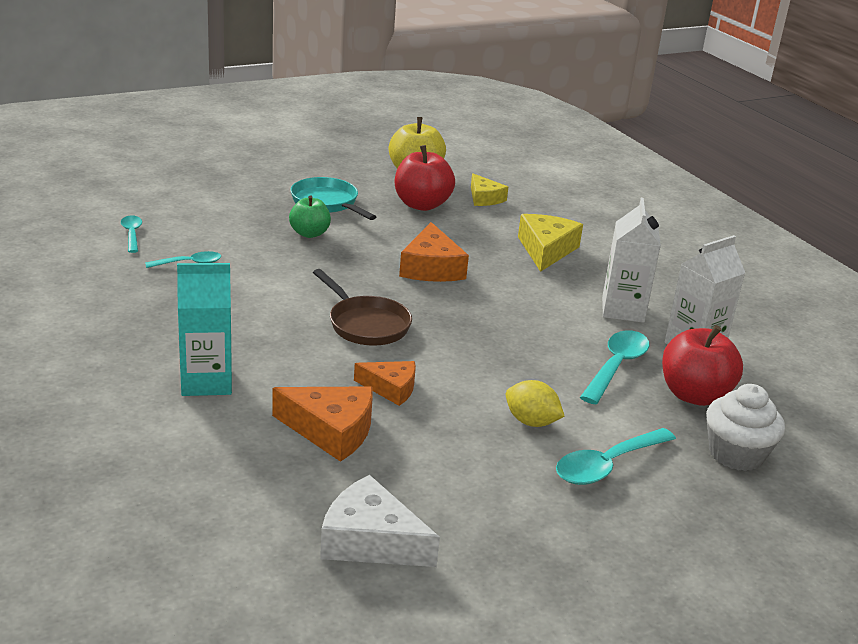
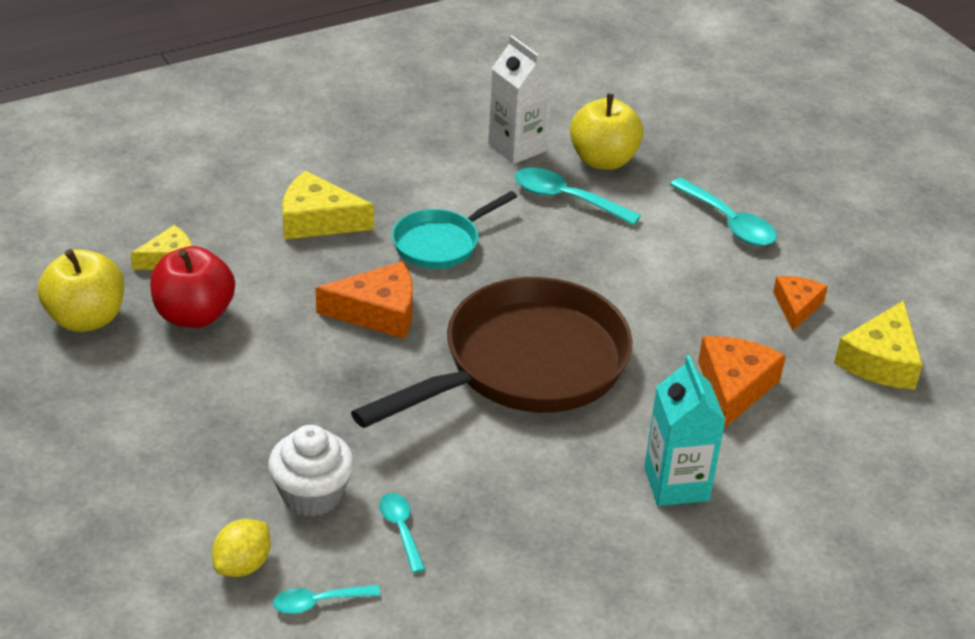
camera: 90 degrees left, 10 degrees up
(309, 233) = (295, 419): green apple -> none
(327, 203) = (195, 405): turquoise pan -> turquoise pan (441, 243)
(366, 324) = (524, 365): brown pan -> brown pan, size x1.97
(370, 540) = (880, 360): white cheese -> yellow cheese
(391, 388) = (648, 347): orange cheese -> orange cheese (796, 306)
(531, 422) = (677, 259): yellow lemon -> yellow lemon (243, 565)
(623, 310) = (452, 181): white carton -> none
(694, 395) = (603, 160): red apple -> yellow apple
(736, 454) = (688, 152): white cupcake -> white cupcake (312, 494)

